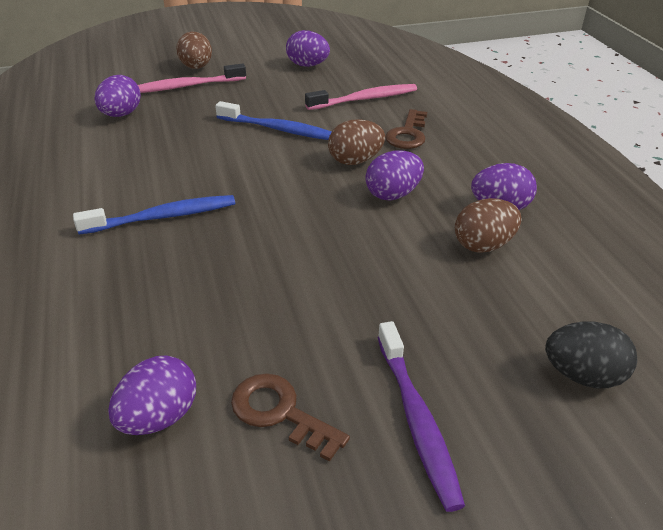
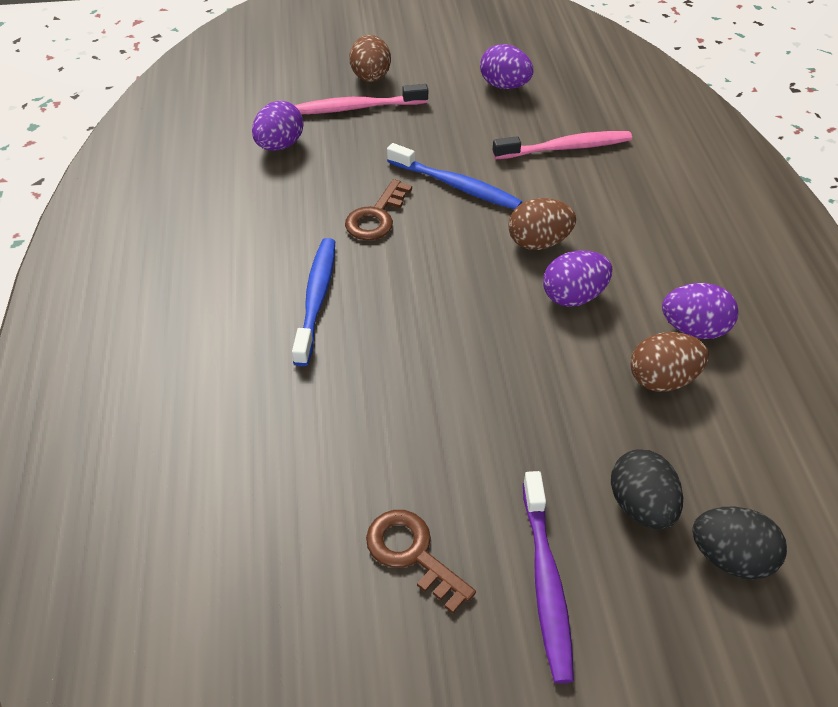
camera: 10 degrees right, 10 degrees up
(159, 417) = (296, 541): purple egg -> none
(162, 217) = (316, 299): blue toothbrush -> blue toothbrush turned 75 degrees counterclockwise
(407, 134) = (607, 208): brown key -> brown key (376, 217)
(490, 343) = (641, 505): none -> black egg

